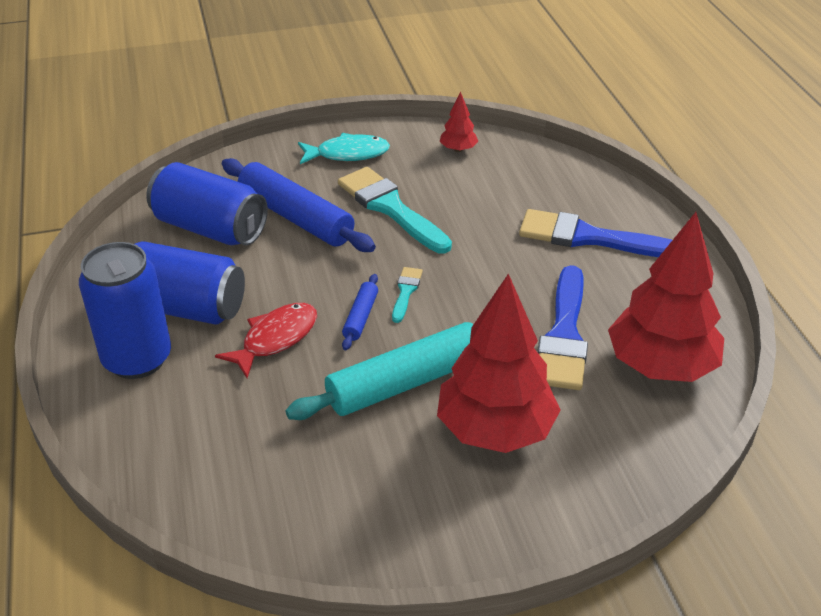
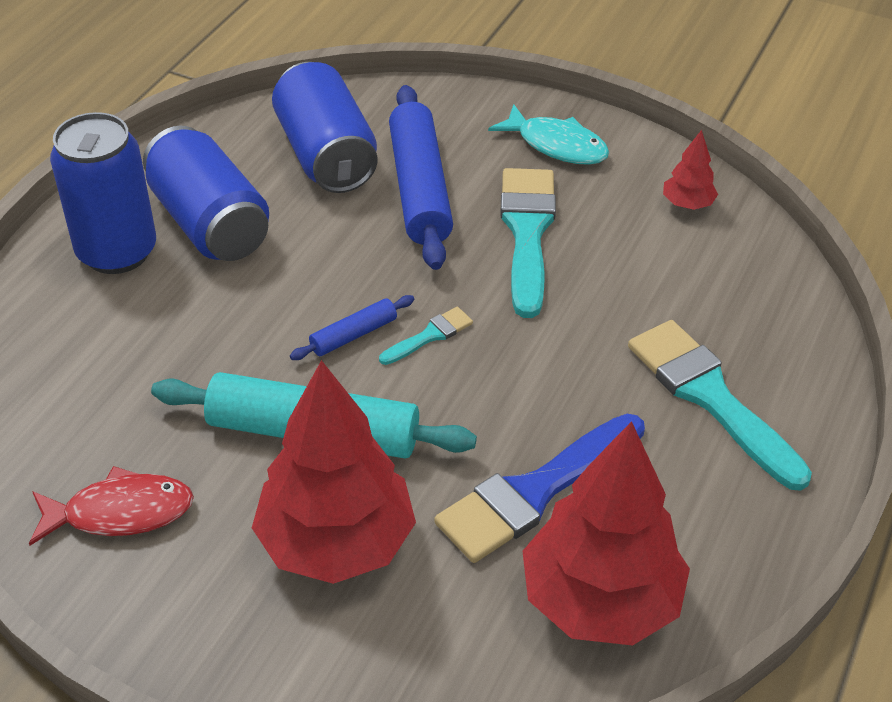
camera: 40 degrees right, 5 degrees up
(275, 339) = (251, 307): red fish -> red fish (120, 512)
(588, 237) = (710, 397): blue brush -> turquoise brush

